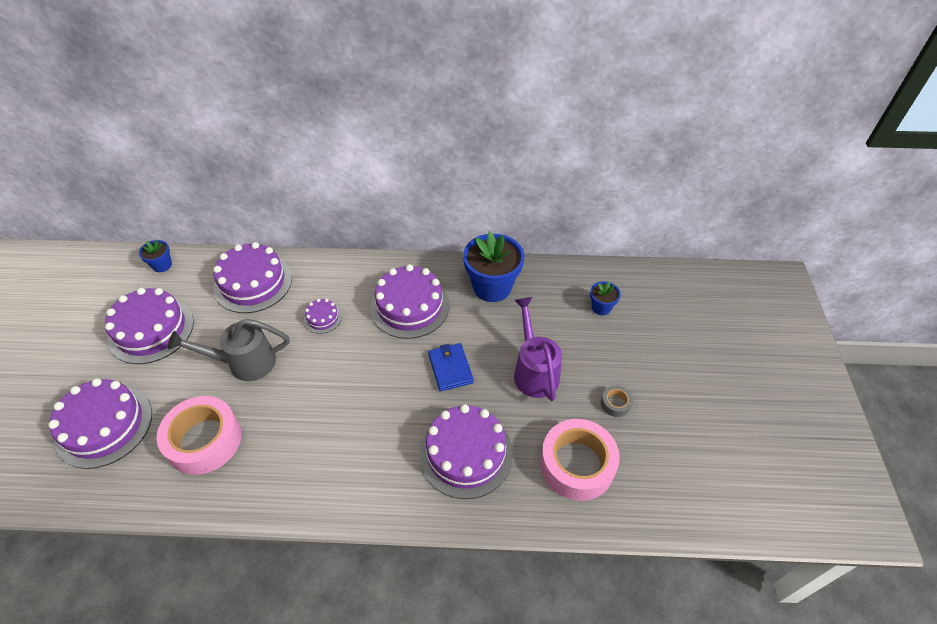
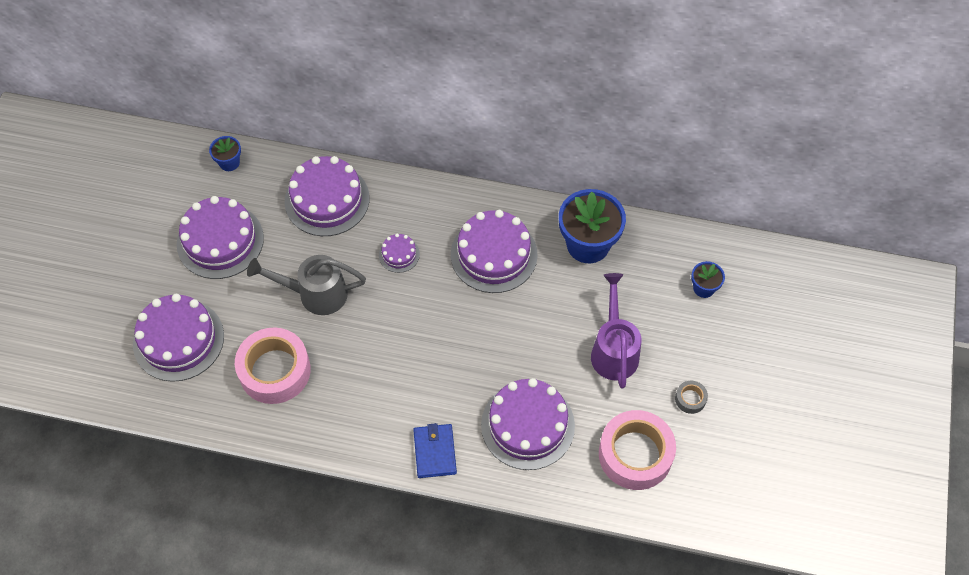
camera: 10 degrees right, 10 degrees up
(450, 368) = (526, 333): blue wallet -> blue wallet (434, 452)

